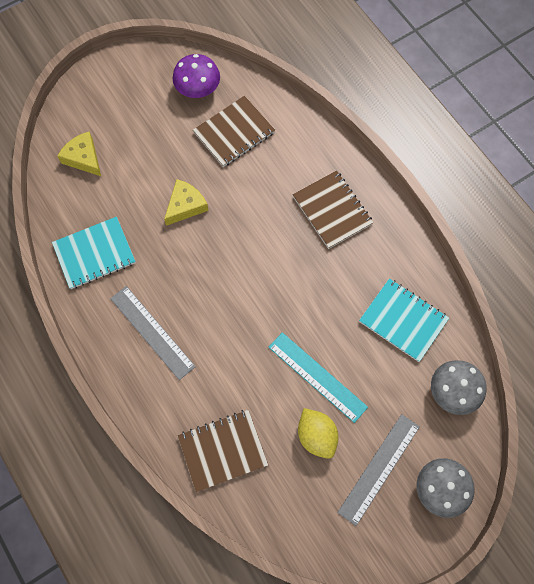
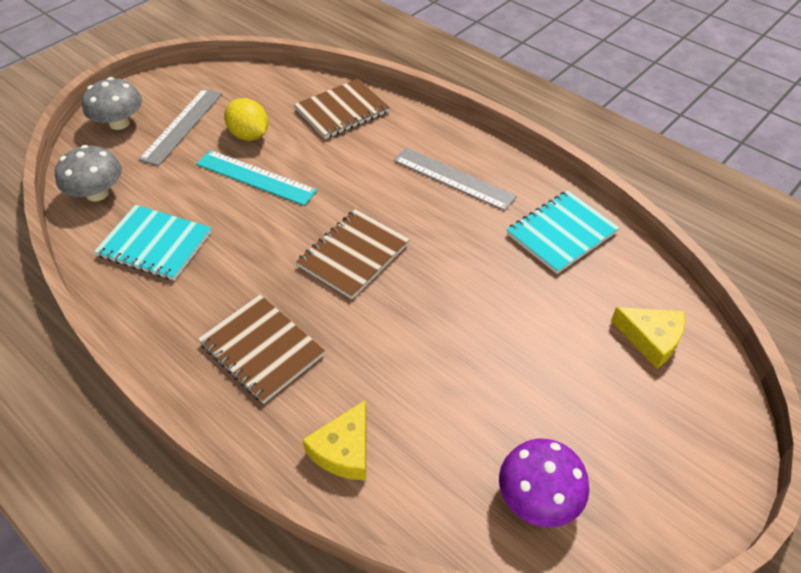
camera: 165 degrees right, 20 degrees down
(185, 206) = (474, 309): yellow cheese -> yellow cheese (344, 450)
(234, 132) = (445, 431): brown notebook -> brown notebook (353, 255)

